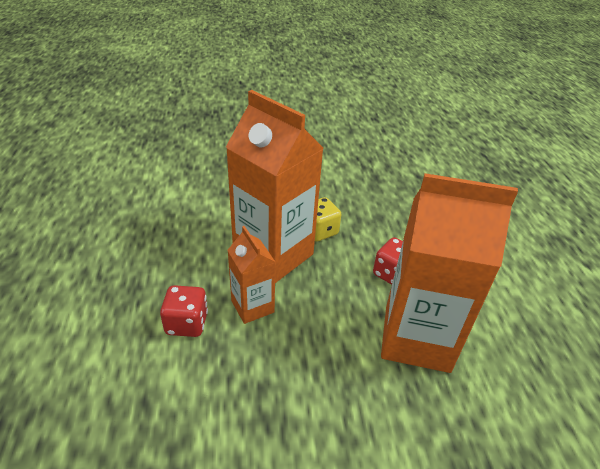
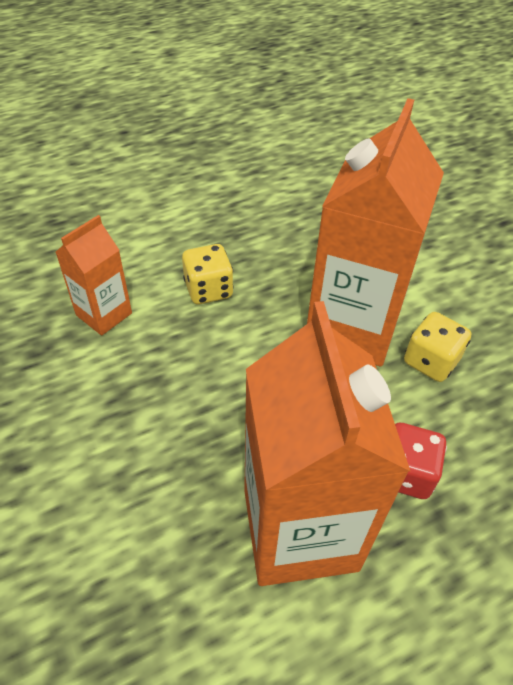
camera: 70 degrees right, 10 degrees up
(187, 323) = (208, 289): red dice -> yellow dice
(252, 306) = (259, 335): orange carton -> orange carton (104, 314)

